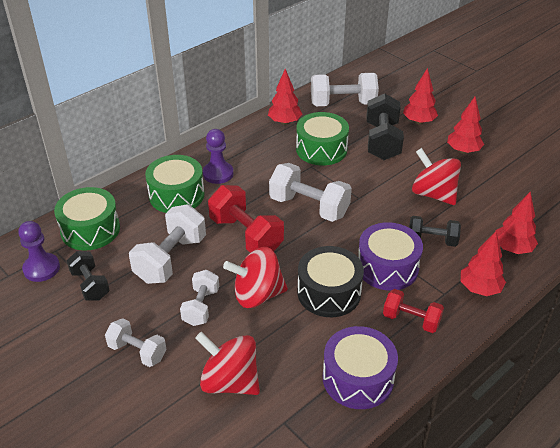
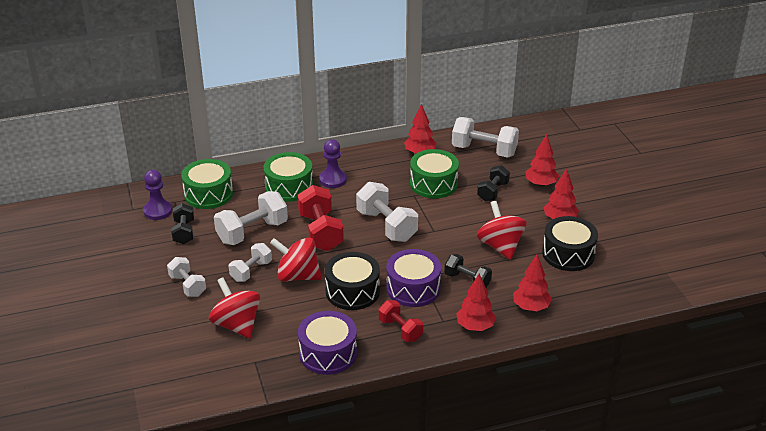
camera: 25 degrees right, 5 degrees down
(382, 141) = (492, 192): black dumbbell -> black dumbbell, size x0.61
(499, 182) = (568, 254): none -> black drum

